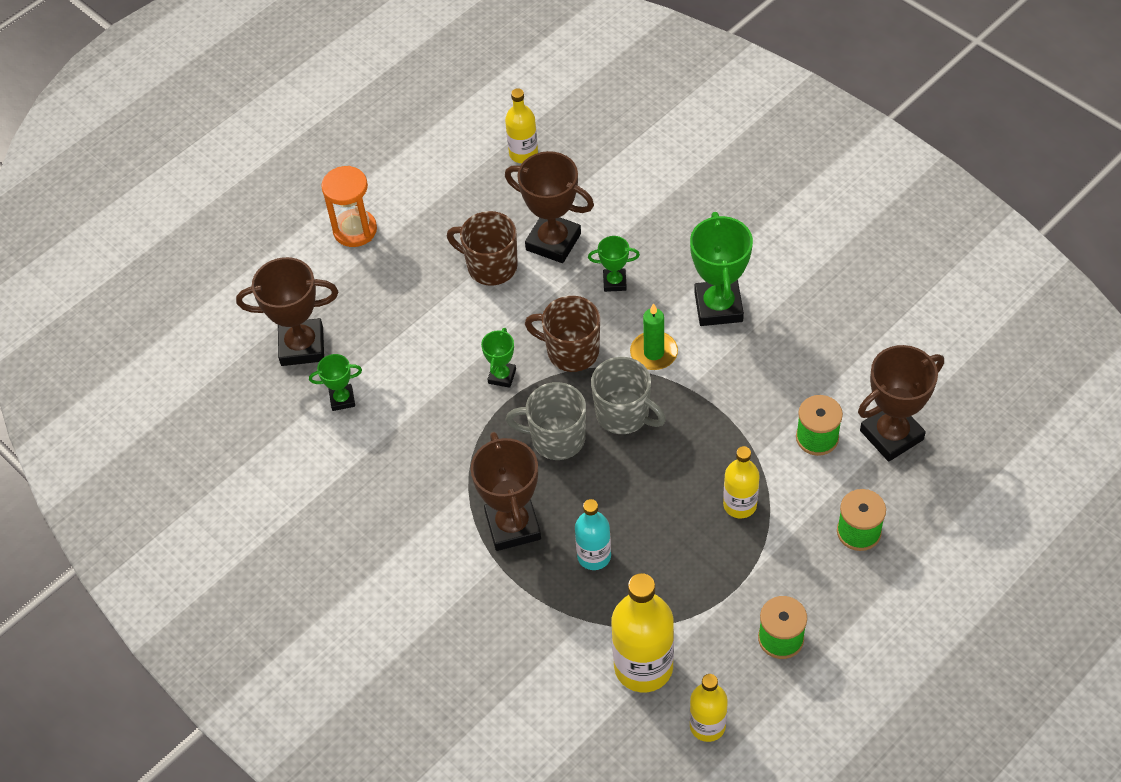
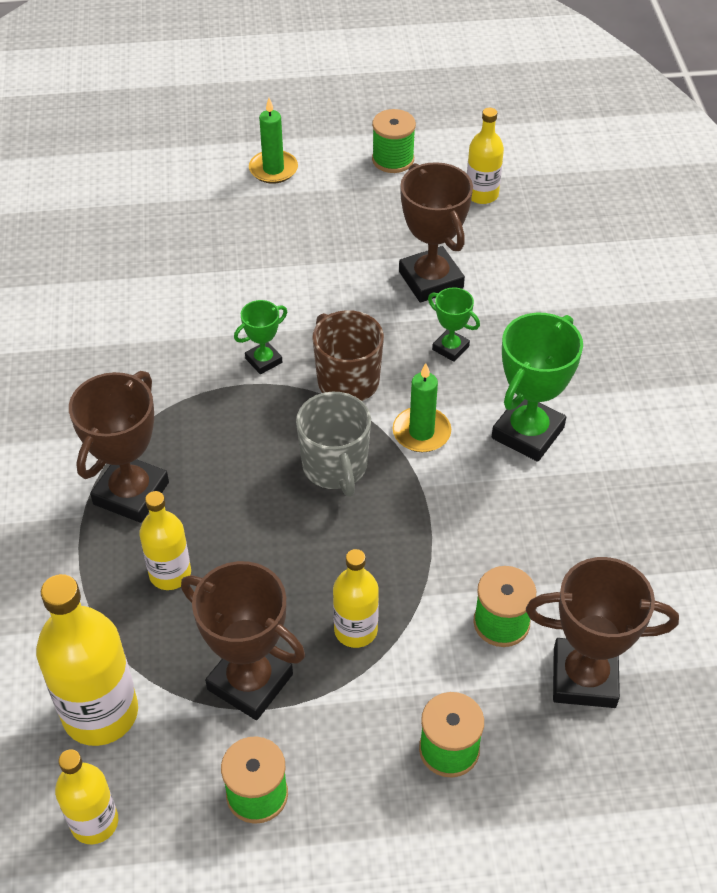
camera: 35 degrees right, 5 degrees down
(302, 346) = (131, 230): brown trophy -> brown trophy (250, 682)
(342, 399) = (114, 291): green trophy -> none
(355, 230) = (273, 169): orange hourglass -> green candle
(434, 166) = (393, 159): none -> green spool
(490, 266) = (353, 265): brown mug -> none
(556, 438) = (251, 445): grey mug -> none
(594, 556) = (170, 574): turquoise bottle -> yellow bottle

